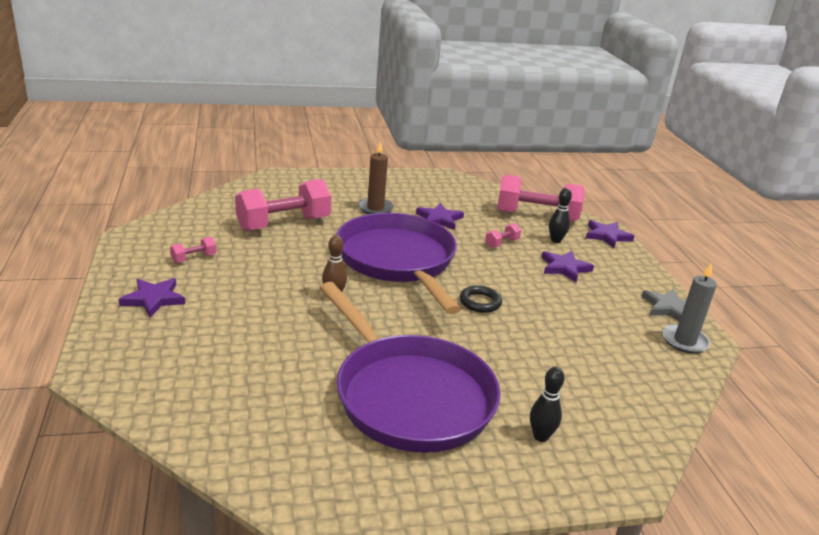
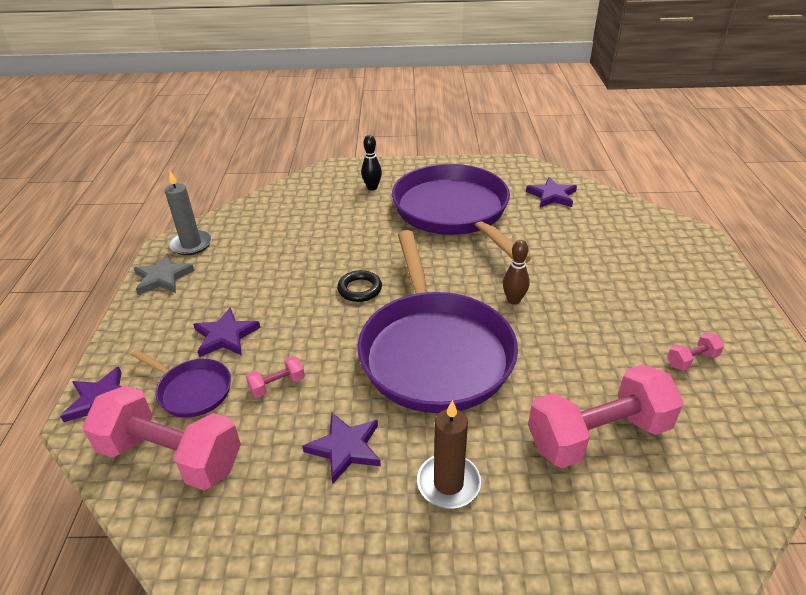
camera: 165 degrees left, 10 degrees up
(153, 299) = (698, 300): purple star -> purple star (552, 196)
(555, 240) = (192, 390): black bowling pin -> purple pan

